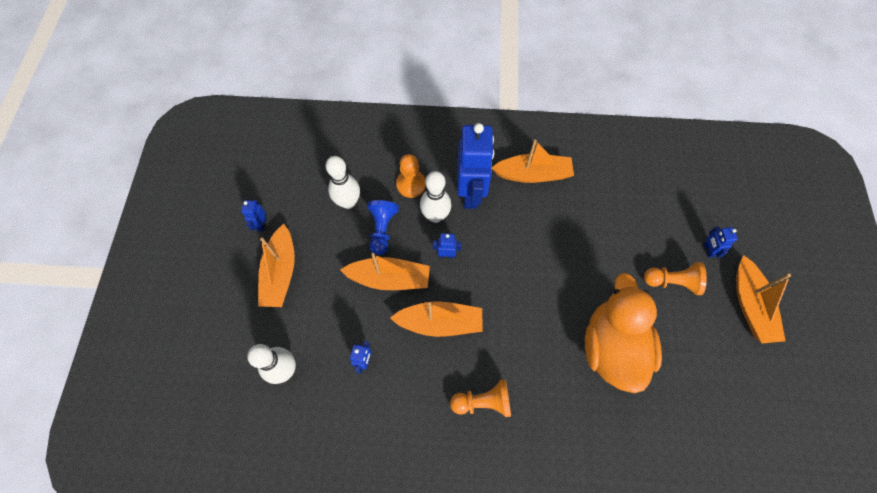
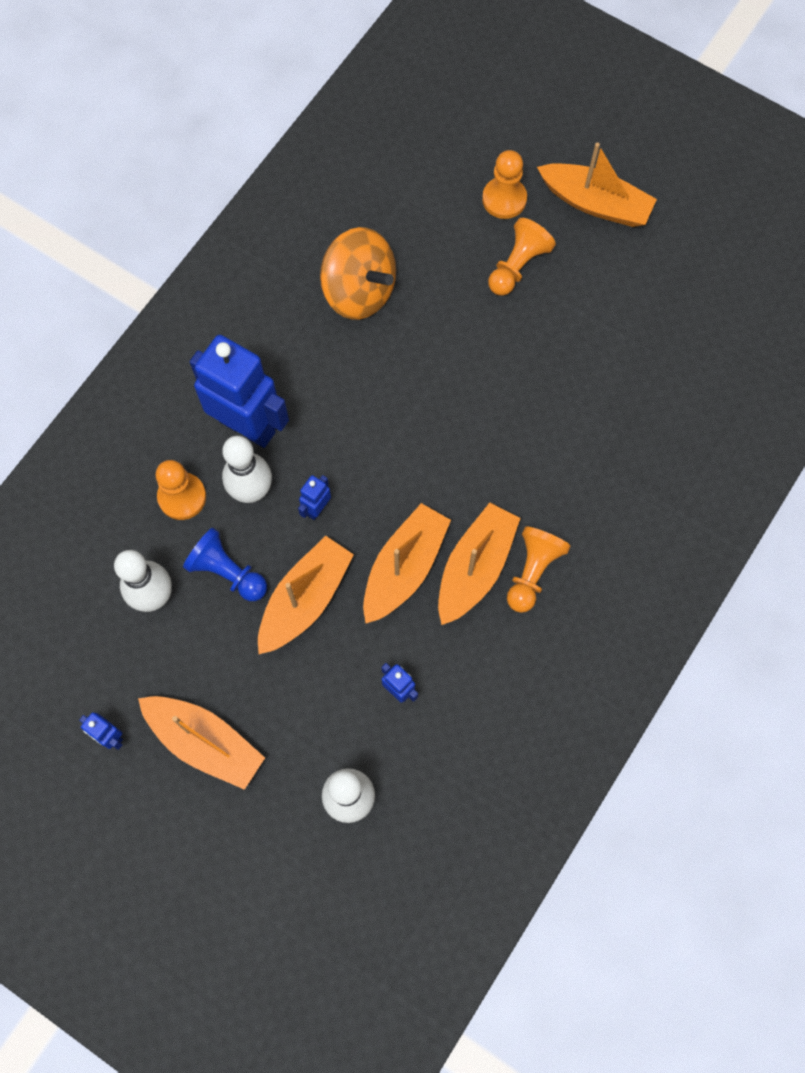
camera: 60 degrees left, 5 degrees up
(533, 174) = (271, 331): orange boat -> orange boat (475, 568)
(589, 204) = (359, 291): none -> orange spinning top
(612, 347) = (554, 385): orange duck -> none
(708, 250) = (504, 199): blue robot -> orange pawn

